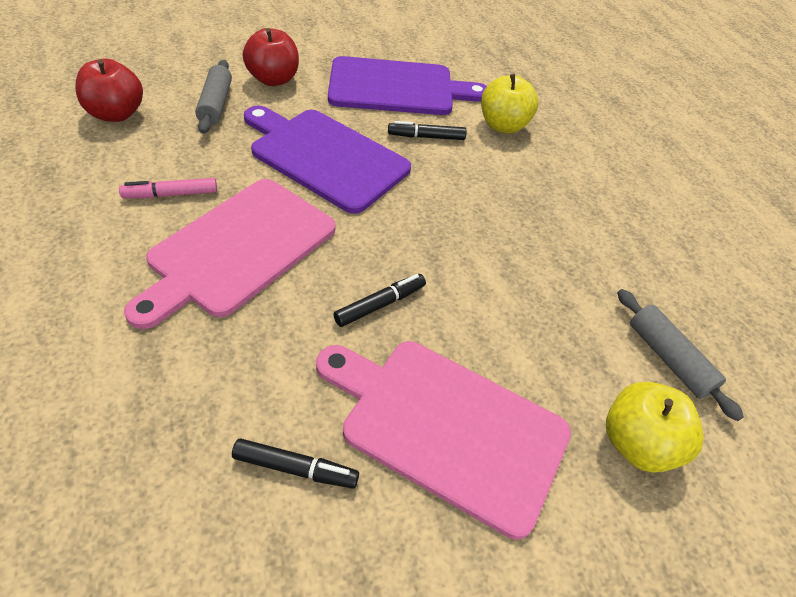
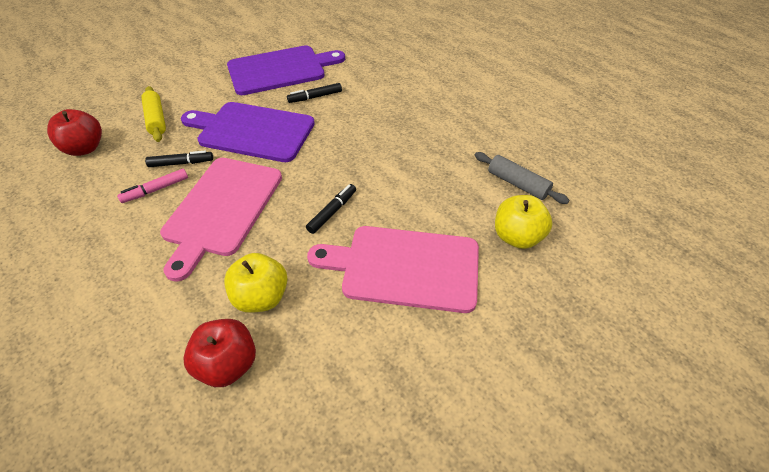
camera: 15 degrees left, 0 degrees up
(216, 104) = (156, 119): grey rolling pin -> yellow rolling pin
(273, 79) = (190, 90): red apple -> red apple (228, 364)
(295, 468) = (323, 324): black marker -> black marker (181, 163)
(503, 126) = (362, 74): yellow apple -> yellow apple (261, 297)

